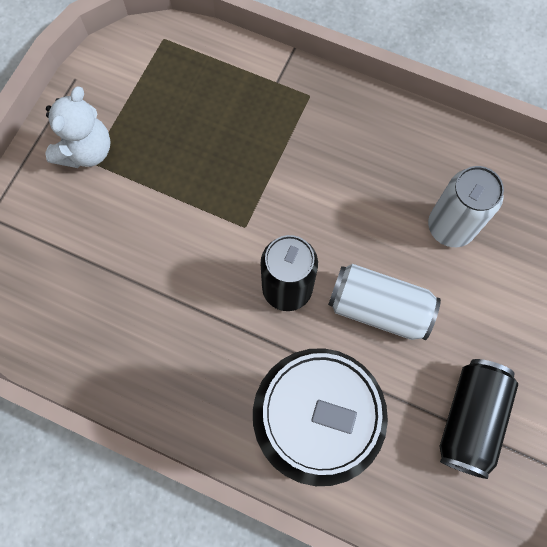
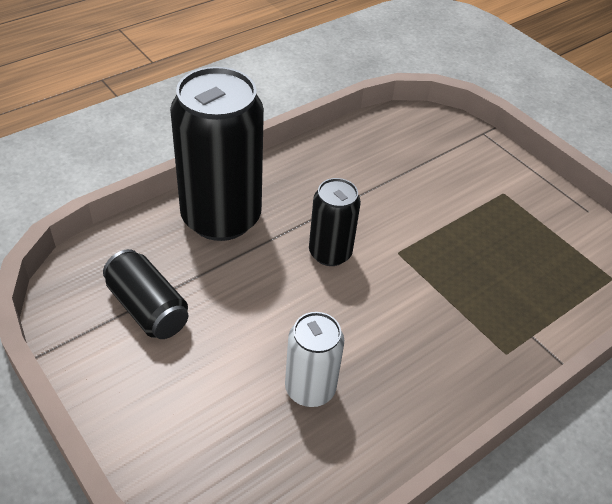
camera: 115 degrees right, 25 degrees down
(86, 151) = (514, 193): white teddy bear -> none
(379, 308) = (274, 299): white can -> none

